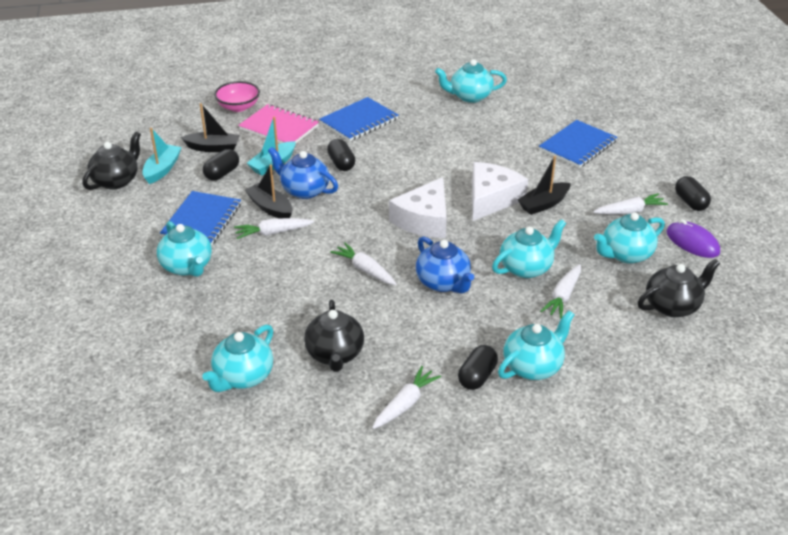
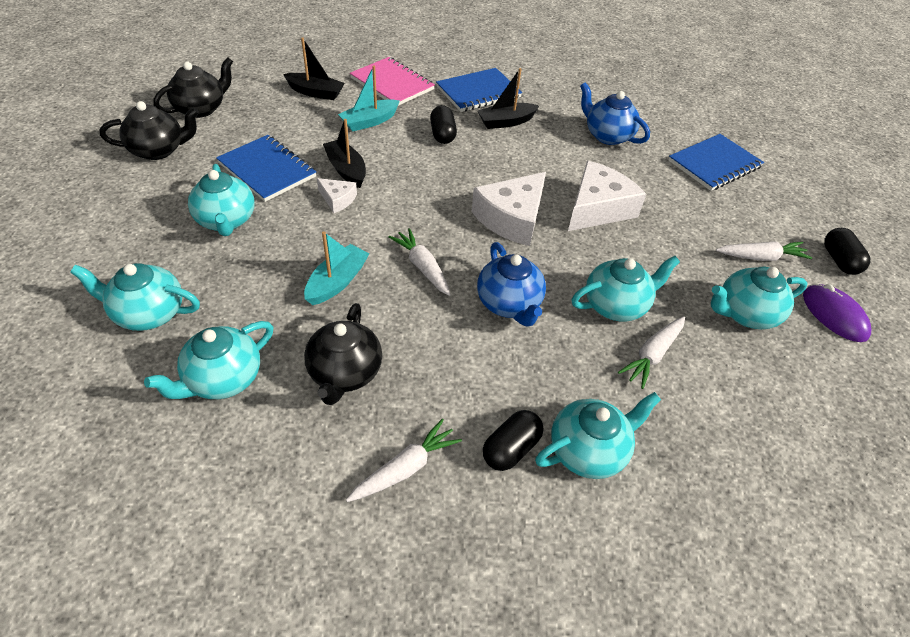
camera: 10 degrees right, 10 degrees up
(162, 169) = (253, 105): turquoise boat -> turquoise boat (337, 282)
(202, 220) = (267, 170): blue notebook -> blue notebook turned 75 degrees counterclockwise
(222, 173) = (312, 121): black capsule -> none
(238, 107) = (360, 55): pink bowl -> none
(273, 233) = (337, 199): white carrot -> white cheese
(304, 190) = (391, 157): blue teapot -> blue teapot (607, 136)
(470, 96) = (606, 87): turquoise teapot -> turquoise teapot (149, 313)
(543, 204) = (657, 227): black boat -> black boat (506, 122)
(672, 306) = (794, 401): black teapot -> black teapot (159, 150)

